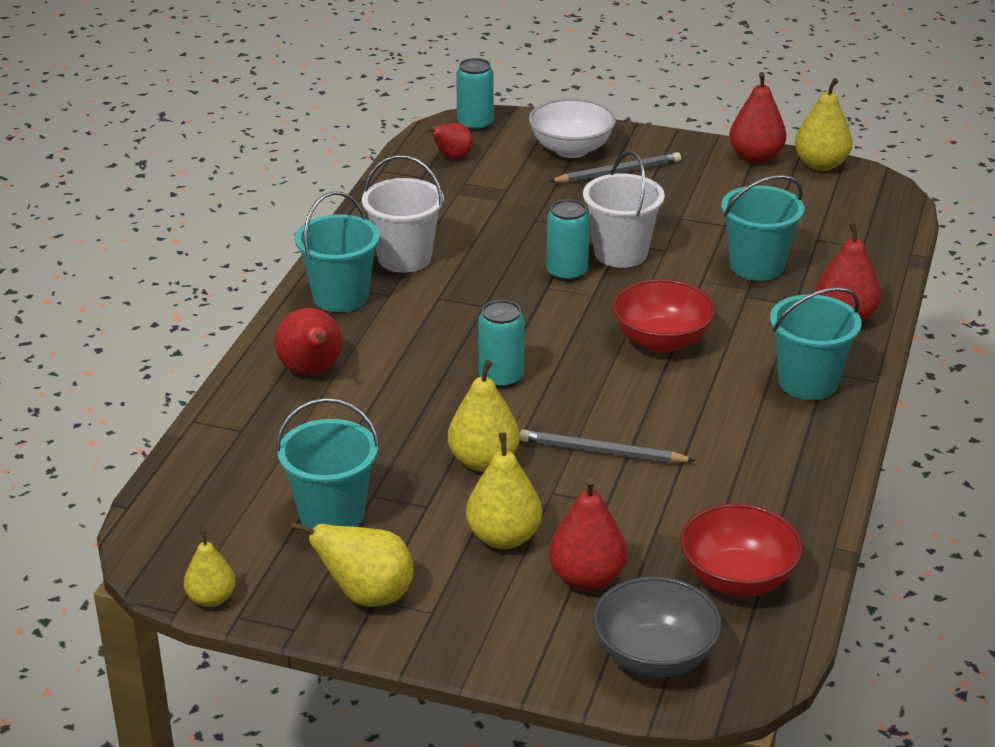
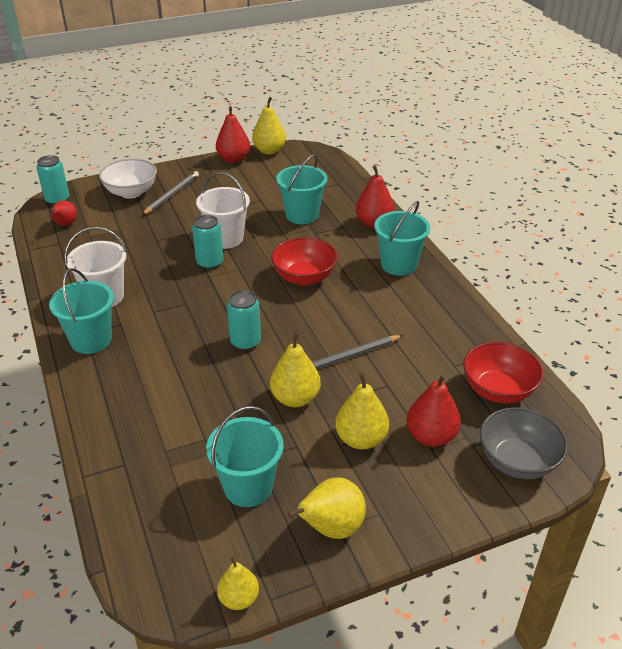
camera: 40 degrees left, 5 degrees up
(312, 371) = (127, 398): red pear -> none

